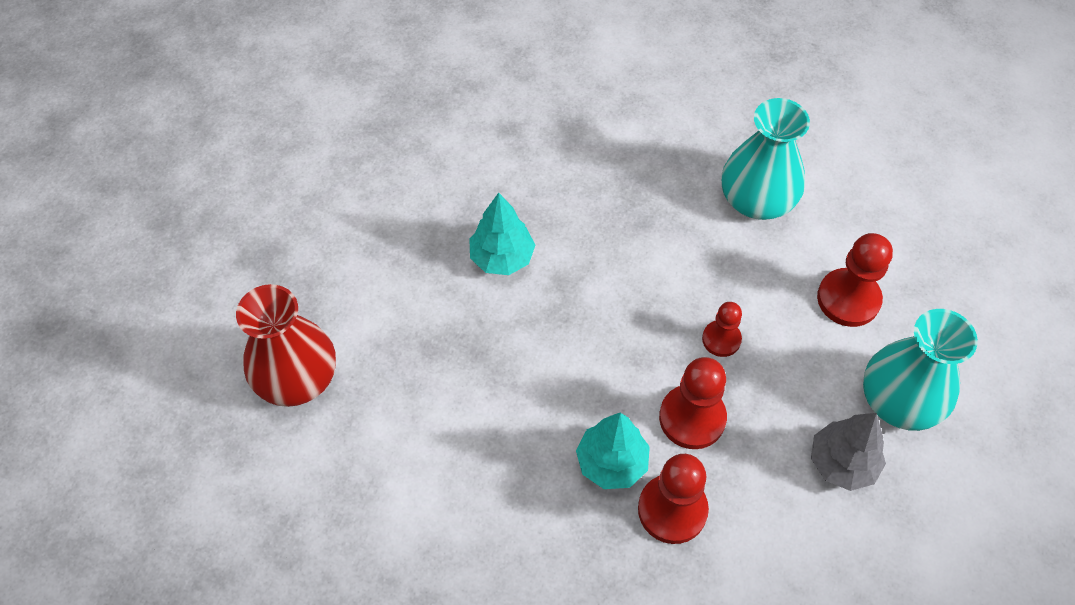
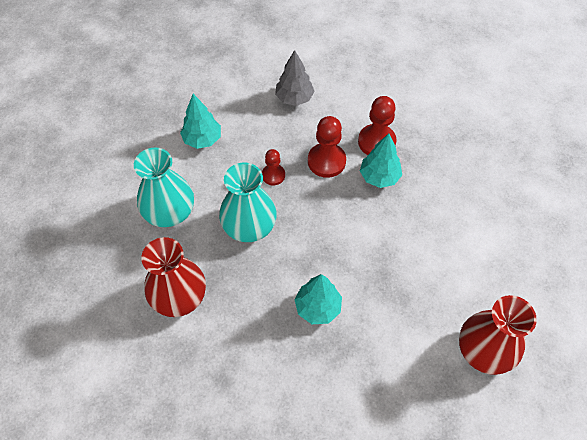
camera: 130 degrees left, 0 degrees up
(634, 147) = (179, 296): none -> red vase
(848, 299) = (202, 139): red pawn -> turquoise tree
(899, 400) = (243, 94): turquoise vase -> turquoise vase (249, 226)

